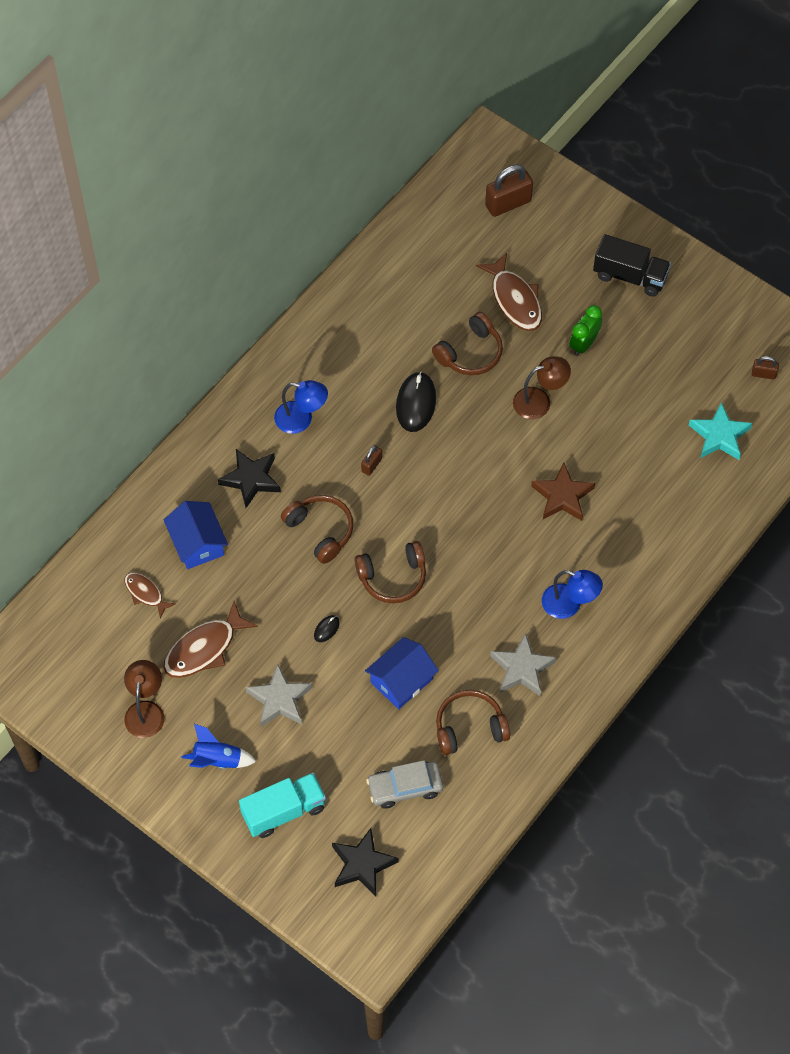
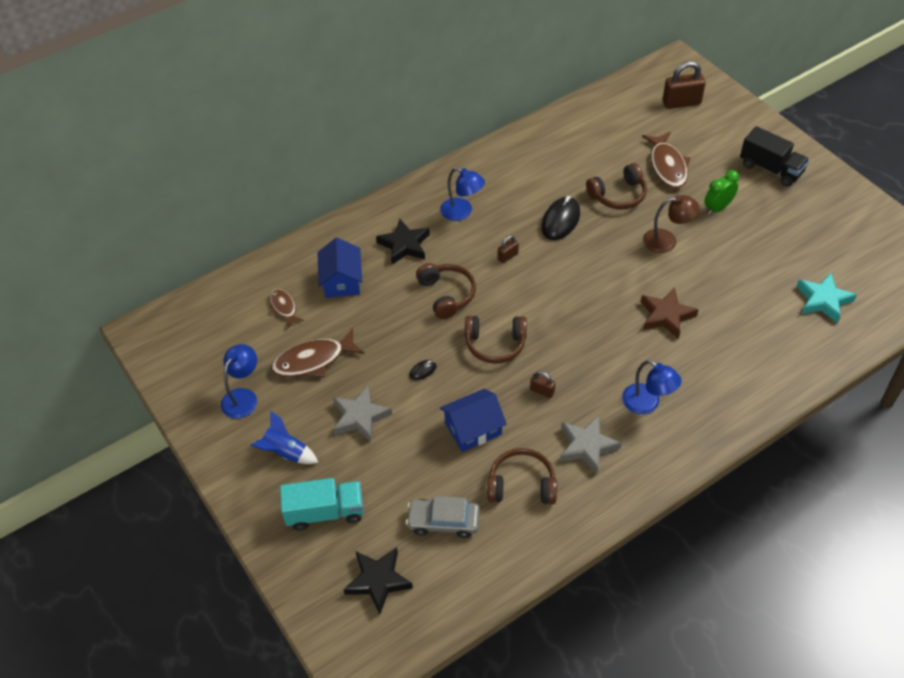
camera: 20 degrees right, 10 degrees down
(146, 711) = (243, 397): brown lamp -> blue lamp
(763, 374) = (875, 262): brown padlock -> brown padlock (542, 391)

